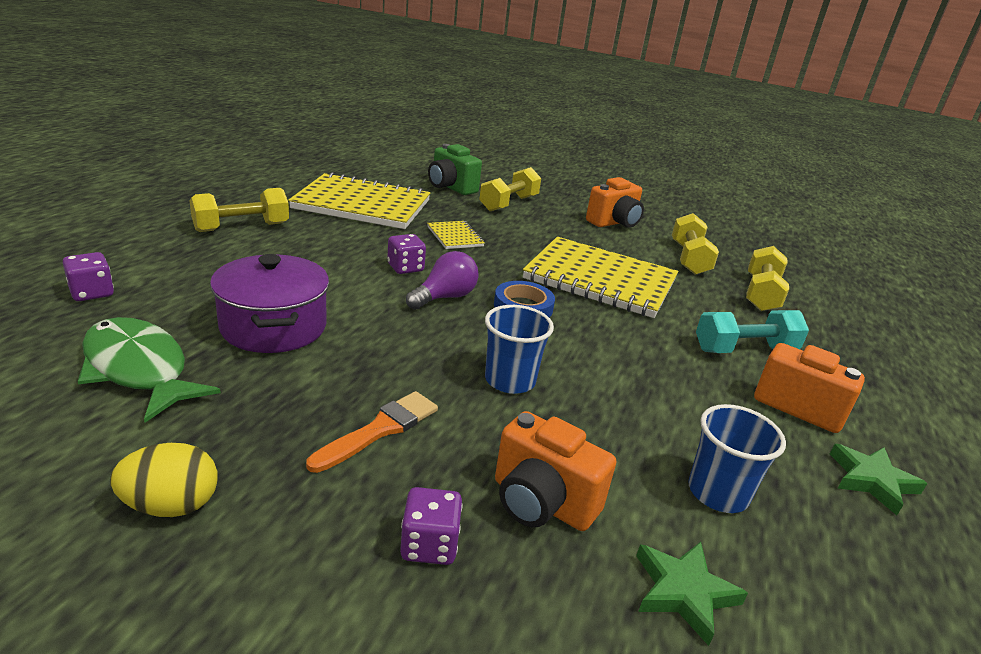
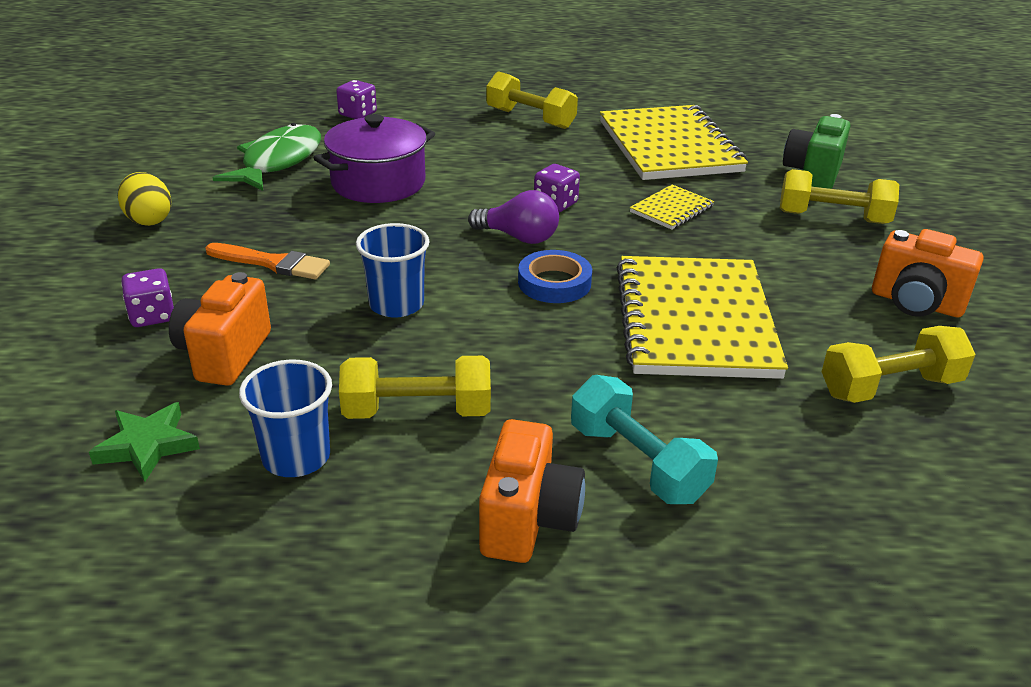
camera: 70 degrees right, 5 degrees up
(761, 294) = (860, 473): yellow dumbbell -> yellow dumbbell (417, 411)
(872, 481) = (396, 590): green star -> none

